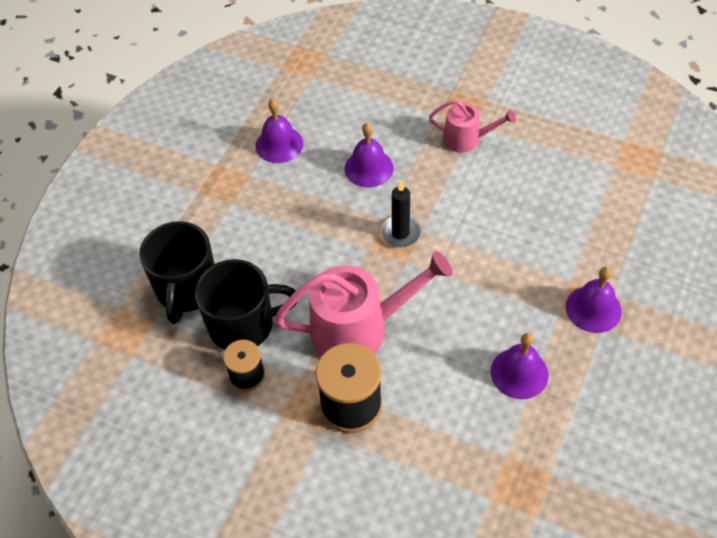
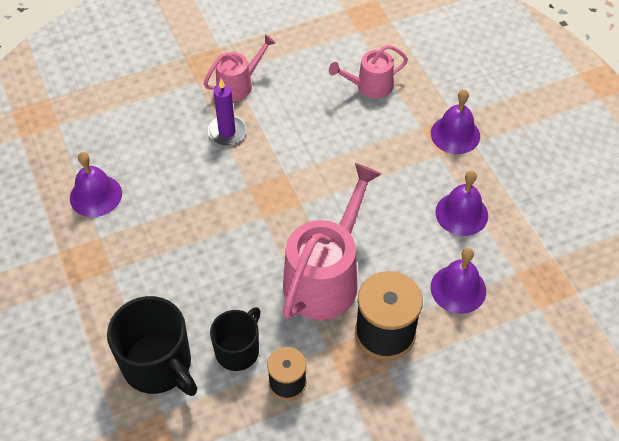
camera: 50 degrees left, 0 degrees up
(243, 325) = (238, 350): black mug -> black mug, size x0.64
(368, 168) = (191, 159): purple bell -> purple bell (458, 289)
(400, 233) = (272, 187): black candle -> none
(416, 168) = (227, 132): none -> purple candle
(568, 216) = (370, 86): none -> pink watering can

